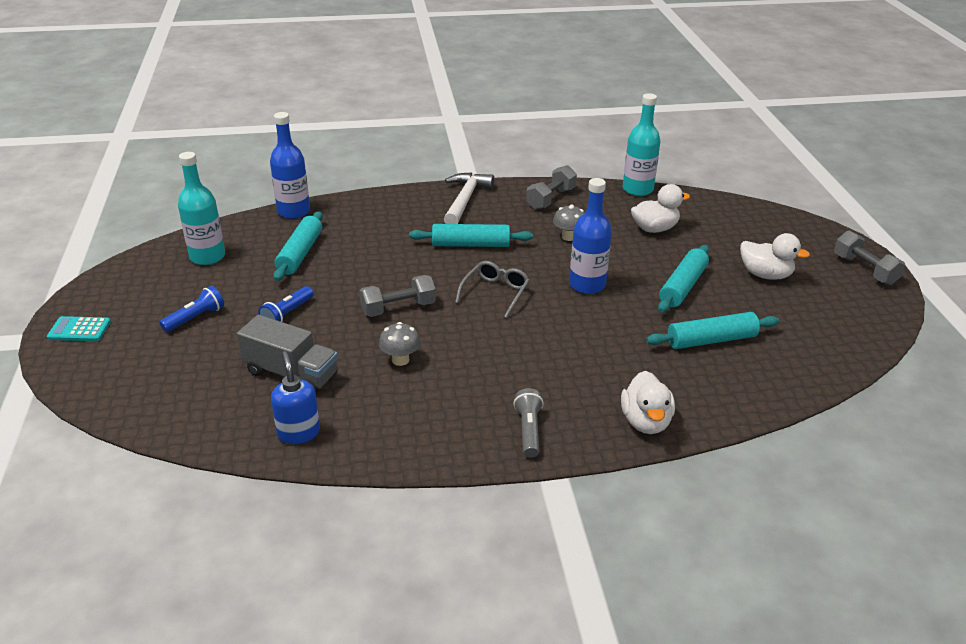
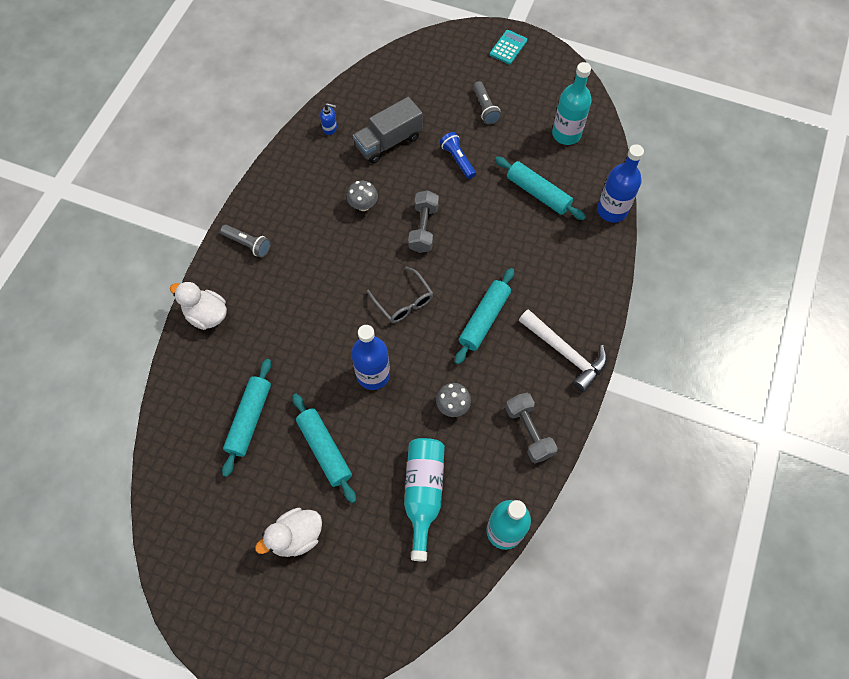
camera: 120 degrees right, 30 degrees up
(195, 318) = (485, 108): blue flashlight -> grey flashlight
(298, 433) = (330, 128): blue soap dispenser -> blue soap dispenser, size x0.64
(654, 229) = (423, 493): white duck -> turquoise bottle
(864, 270) = (245, 641): grey dumbbell -> none

